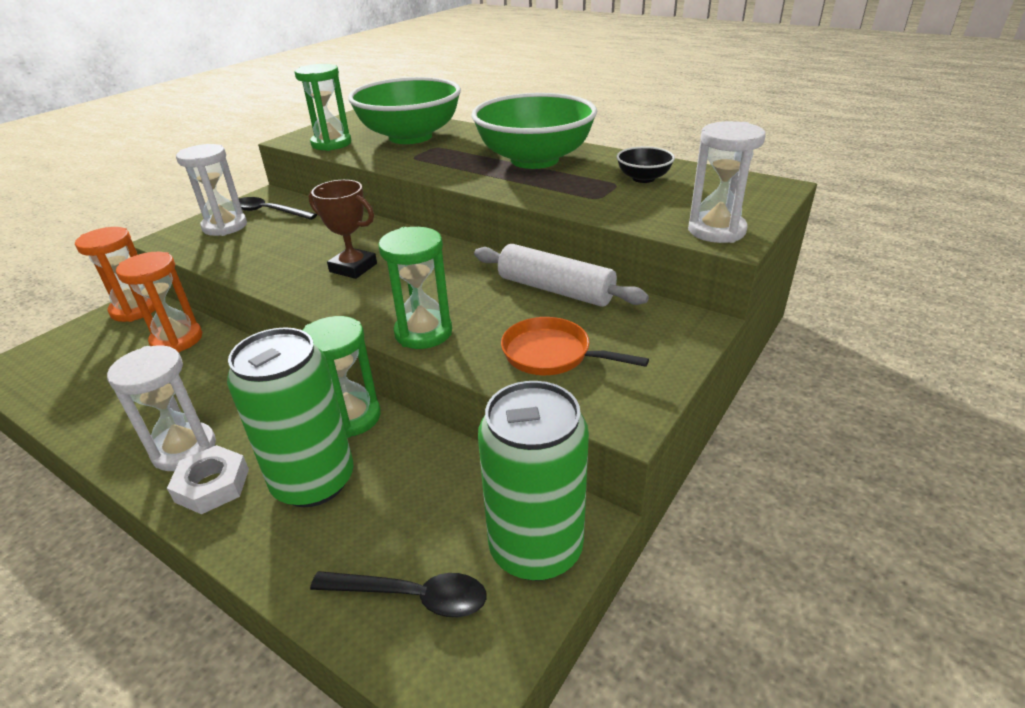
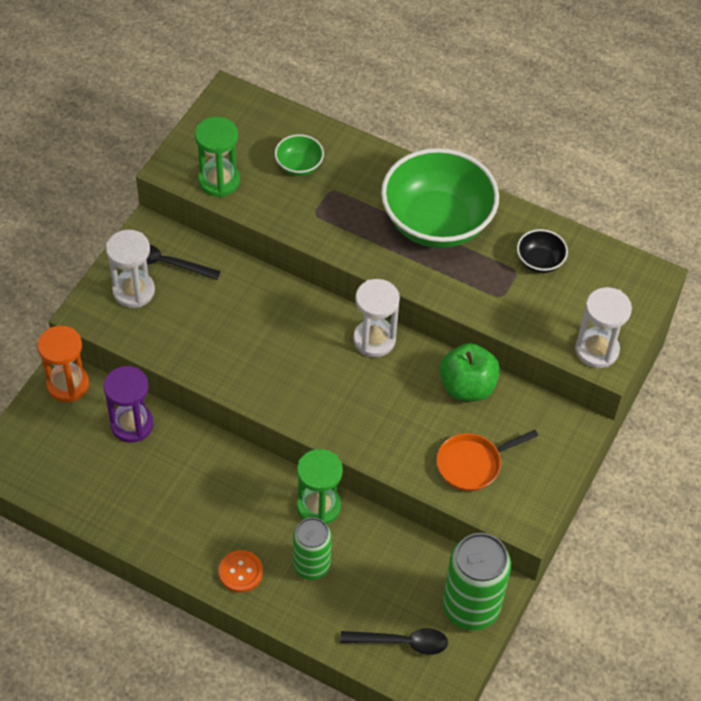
camera: 10 degrees left, 20 degrees up
(177, 340) = (132, 424): orange hourglass -> purple hourglass
(184, 449) = (203, 542): white hourglass -> white hourglass (374, 340)
(212, 485) = (240, 572): white nut -> orange button
(314, 481) = (311, 565): green can -> green can, size x0.65
(353, 268) = (286, 358): brown trophy -> none
(410, 137) = (299, 165): green bowl -> green bowl, size x0.43
(423, 332) = (371, 443): green hourglass -> none
(552, 354) = (472, 464): orange pan -> orange pan turned 45 degrees counterclockwise
(555, 290) = (467, 387): white rolling pin -> green apple

